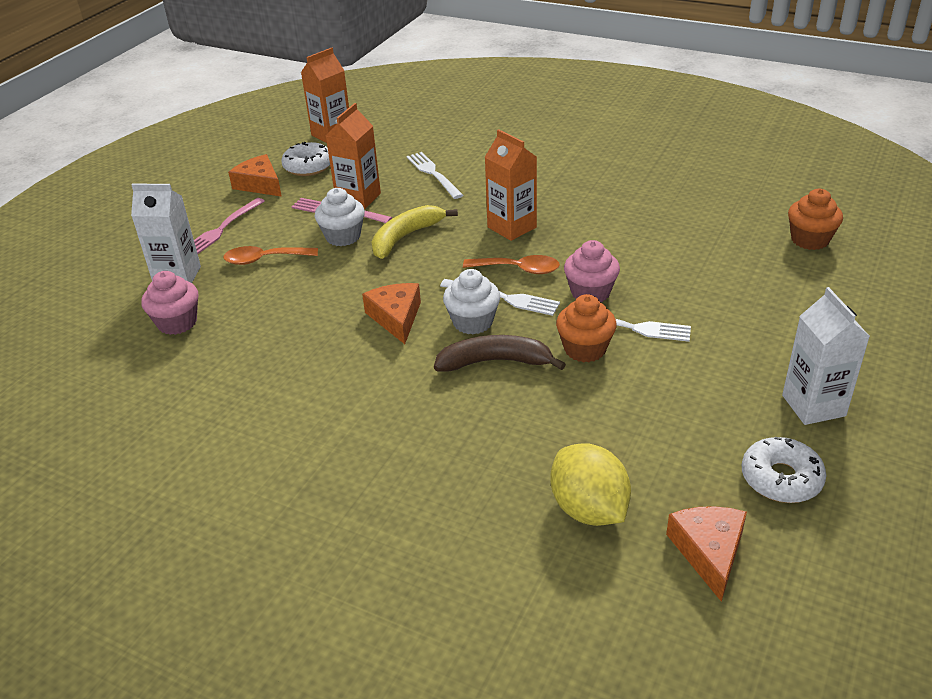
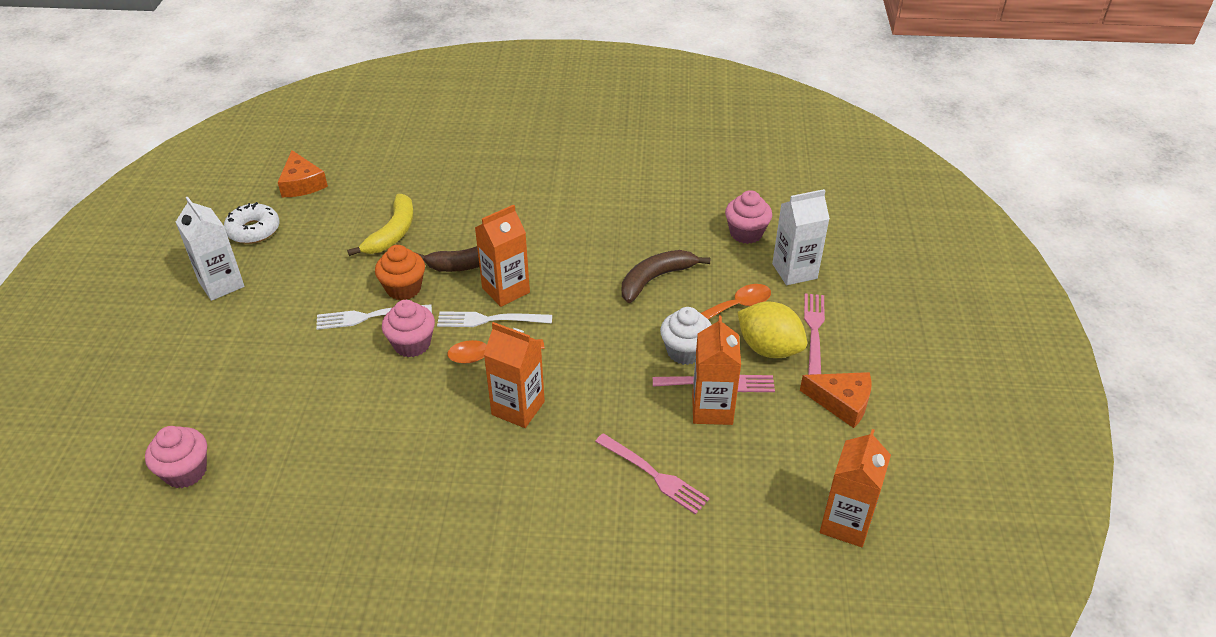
camera: 155 degrees right, 5 degrees up
(308, 166) = (816, 448): white donut -> none
(313, 299) = (655, 279): none -> brown banana
(396, 317) = (572, 279): orange cheese -> none
(405, 237) = (622, 366): yellow banana -> yellow banana (392, 233)
(433, 173) = (655, 475): white fork -> pink fork
(473, 322) = (506, 290): white cupcake -> orange carton
(588, 509) = (376, 188): yellow lemon -> yellow lemon (769, 348)
(809, 240) = (185, 471): orange cupcake -> pink cupcake

